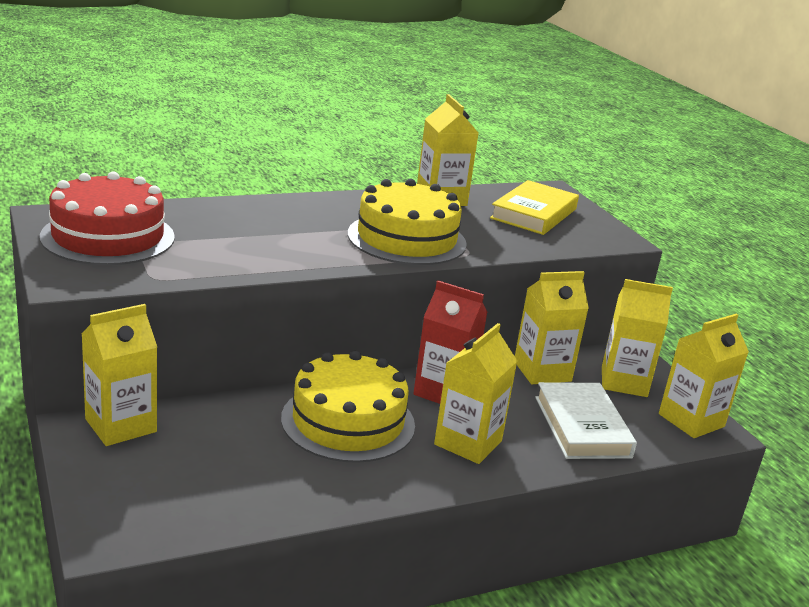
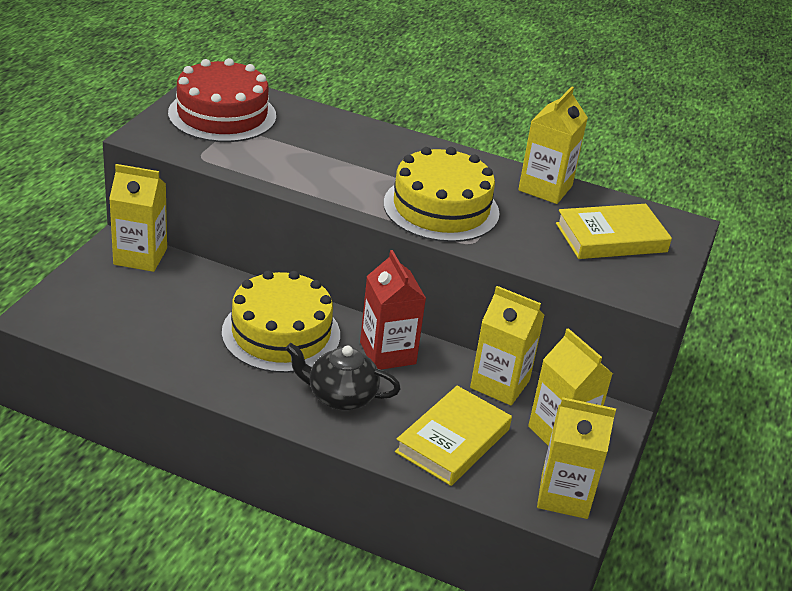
camera: 45 degrees right, 10 degrees up
(468, 442) = (340, 396): yellow carton -> black teapot
(582, 427) = (453, 440): white book -> yellow book

